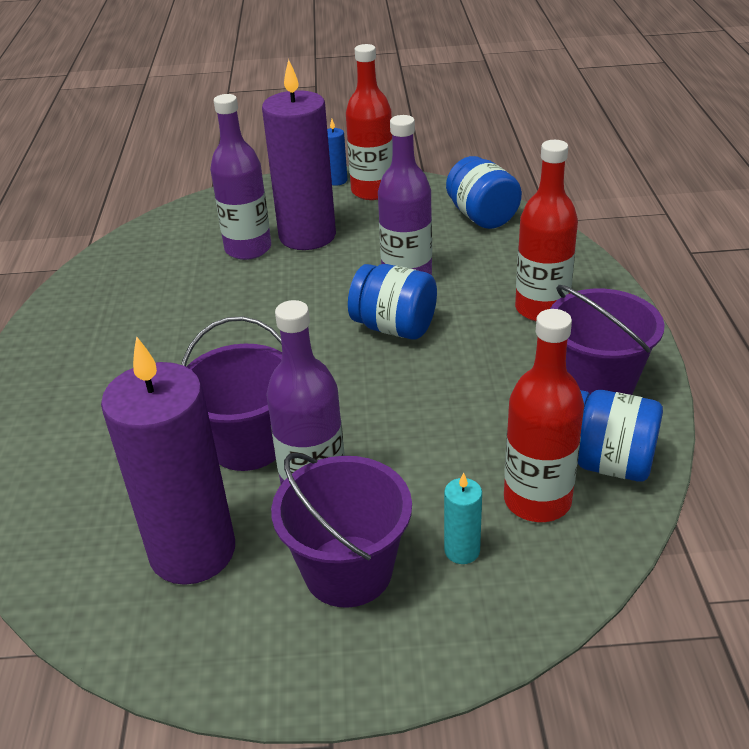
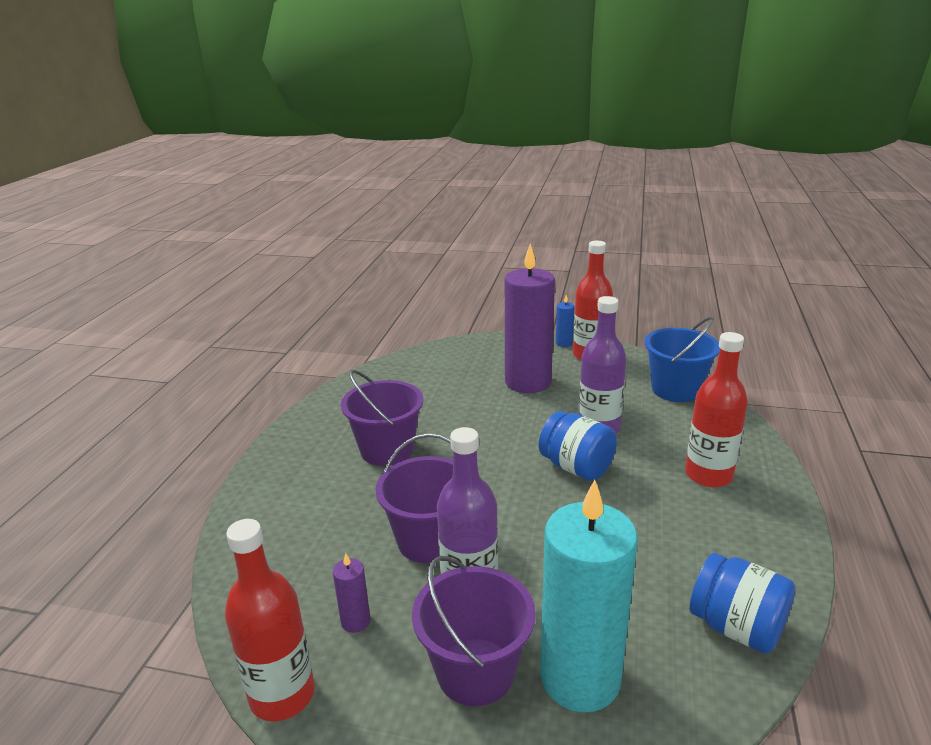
camera: 15 degrees right, 10 degrees down
(192, 551) = (355, 621): purple candle -> purple candle, size x0.41
(248, 249) = (479, 384): purple bottle -> none
(462, 551) = (580, 678): turquoise candle -> turquoise candle, size x2.47
(482, 217) = (676, 389): blue jar -> blue bucket
(537, 500) = (661, 648): red bottle -> red bottle (282, 695)
(596, 384) = (743, 552): purple bucket -> purple bucket (387, 450)

